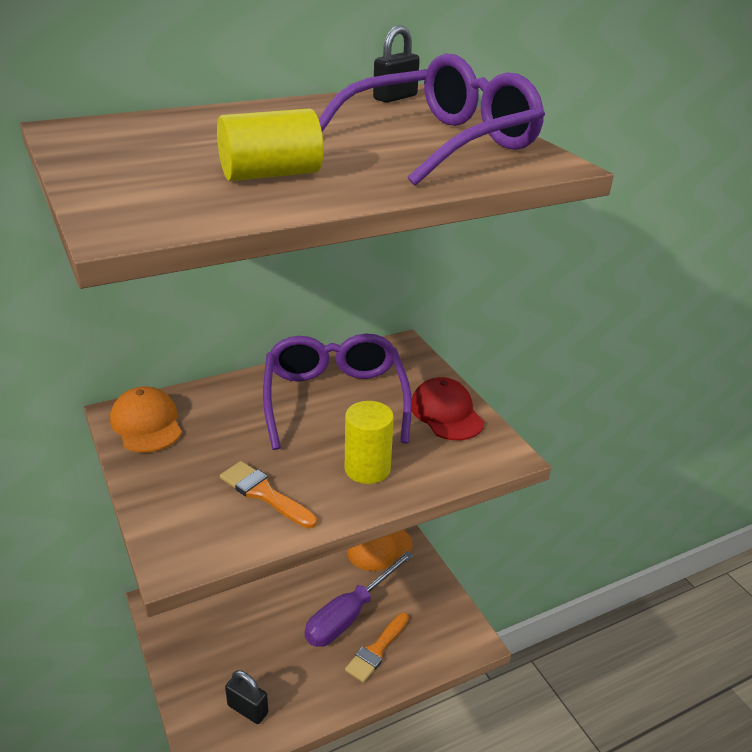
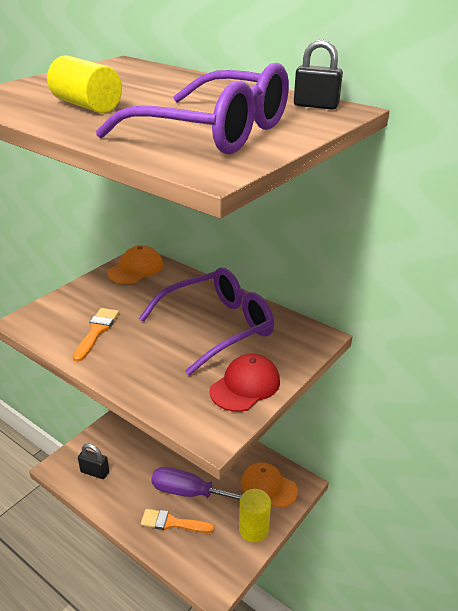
camera: 65 degrees right, 0 degrees up
(247, 709) = (95, 472): black padlock -> black padlock turned 75 degrees counterclockwise
(367, 469) = (148, 366): yellow cylinder -> yellow cylinder (253, 529)

